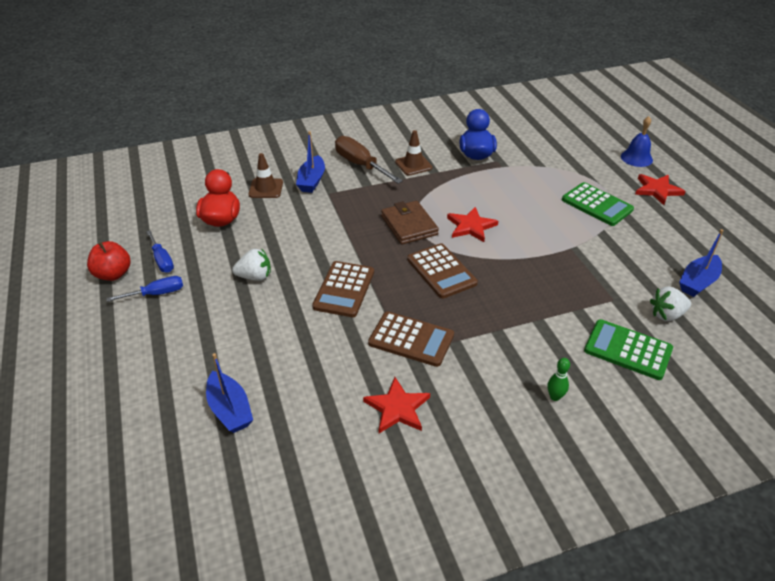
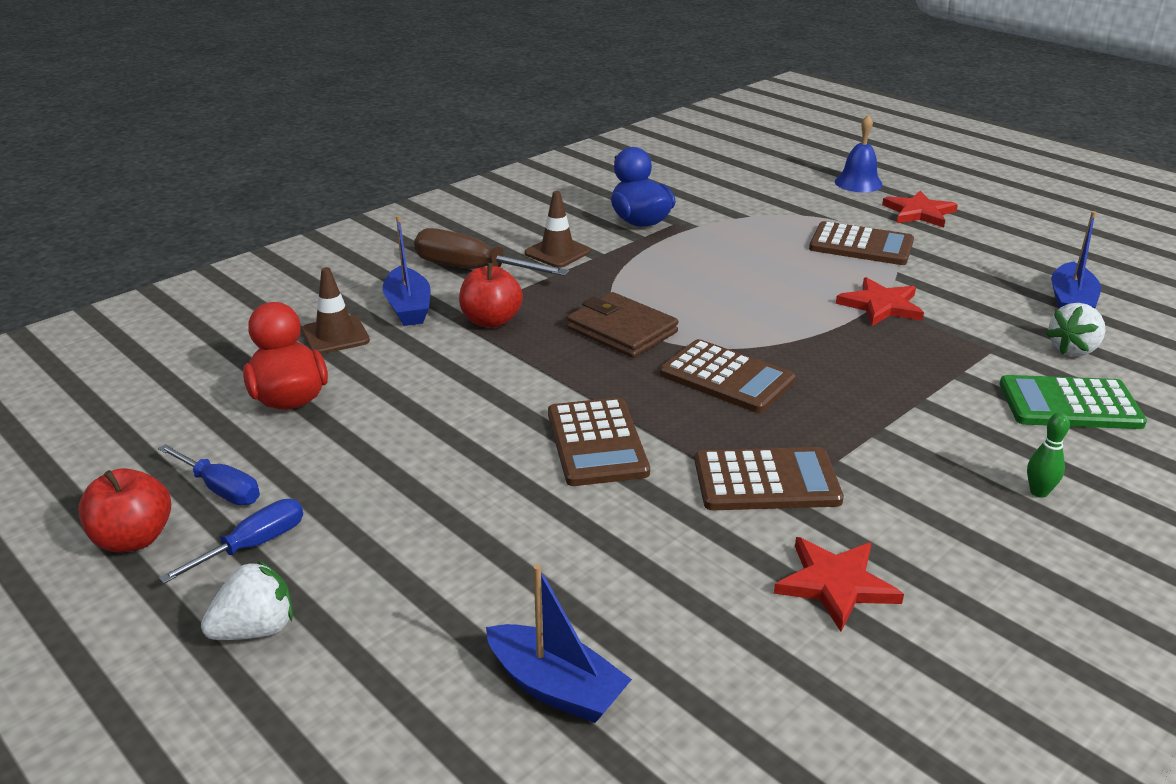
camera: 25 degrees left, 10 degrees down
(255, 277) = (424, 466): white strawberry -> white strawberry (256, 630)
(346, 200) = (491, 321): none -> red apple
(471, 226) = (715, 310): red star -> red star (881, 305)
(597, 205) = (861, 245): green calculator -> brown calculator

